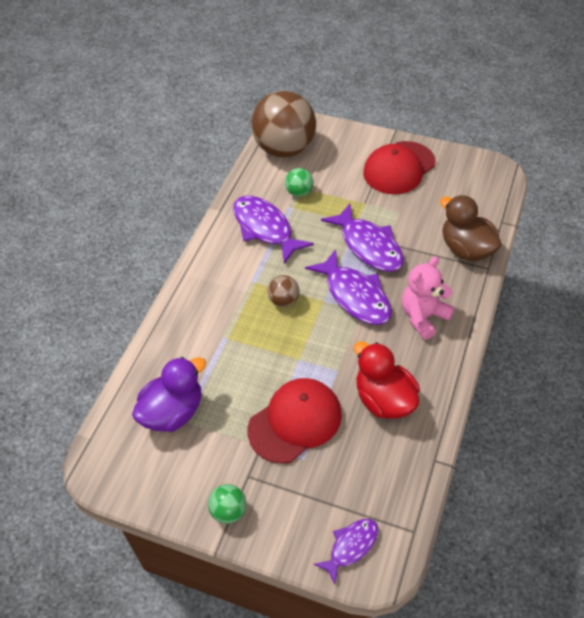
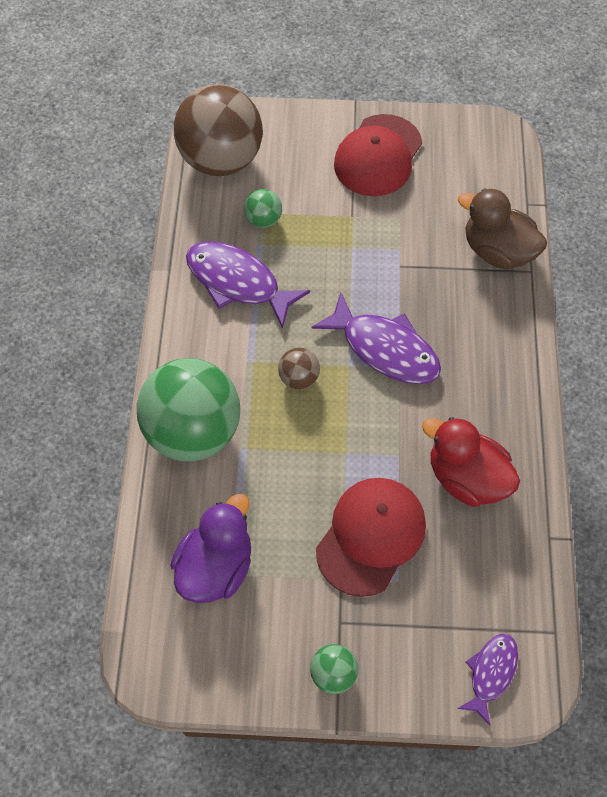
camera: 20 degrees left, 10 degrees up
(194, 317) = (193, 431): none -> green ball
(369, 246) = (378, 275): purple fish -> none
(423, 317) = (476, 356): pink teddy bear -> none

